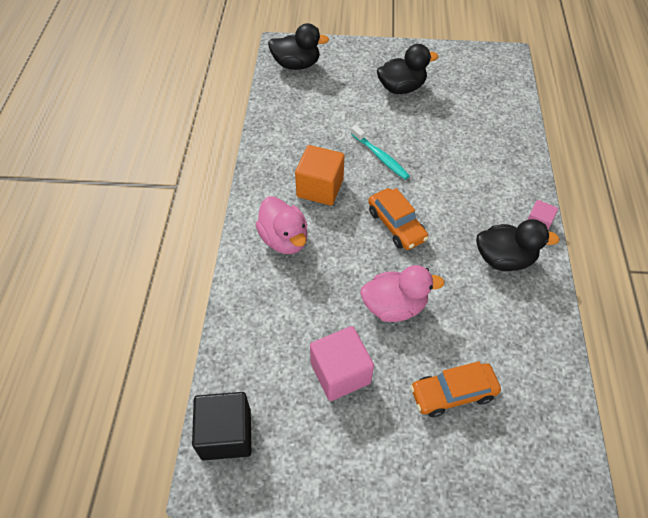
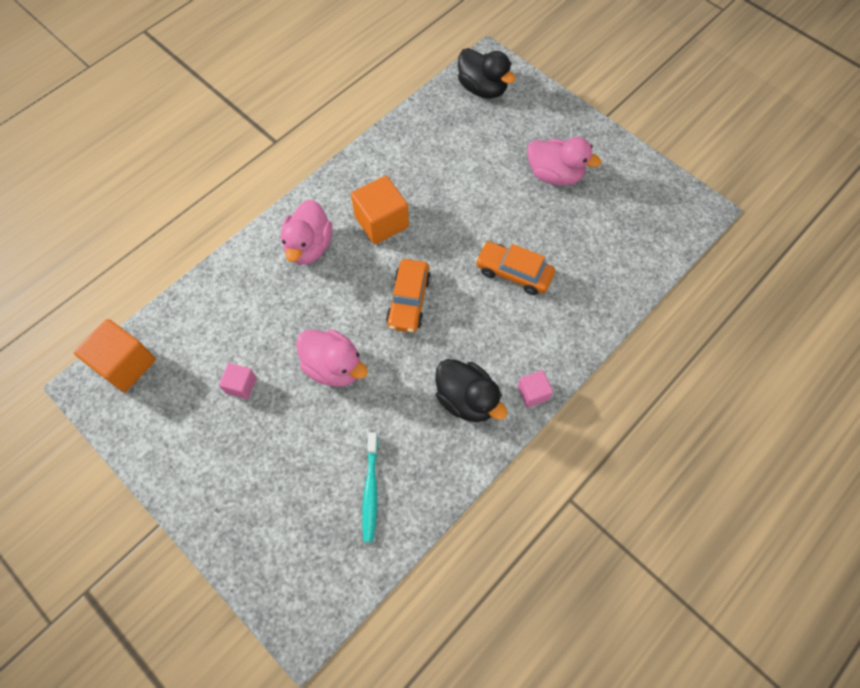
camera: 40 degrees right, 10 degrees up
(226, 434) = (125, 364): black cube -> orange cube
(340, 373) = (241, 385): pink cube -> pink cube, size x0.55
(380, 156) = (462, 229): turquoise toothbrush -> turquoise toothbrush (371, 490)
(401, 88) = (554, 175): black duck -> pink duck
(453, 393) = (304, 469): orange car -> orange car (513, 273)

